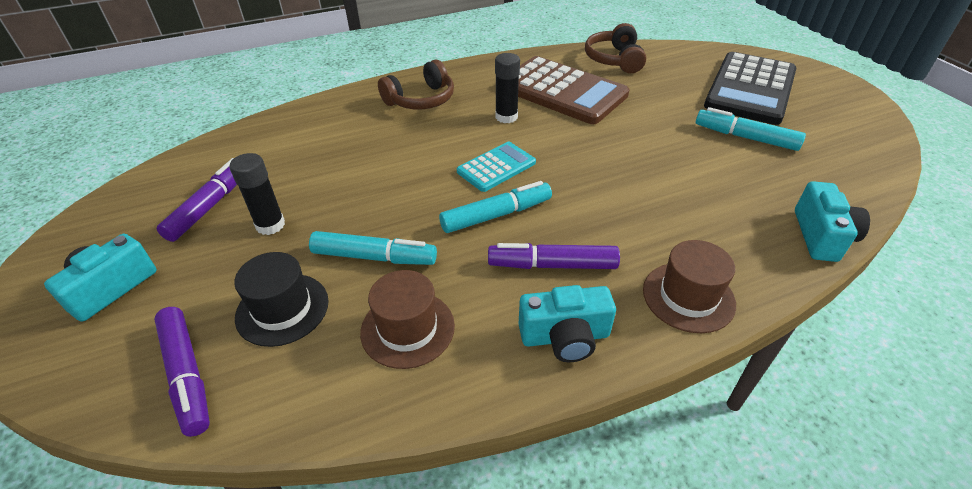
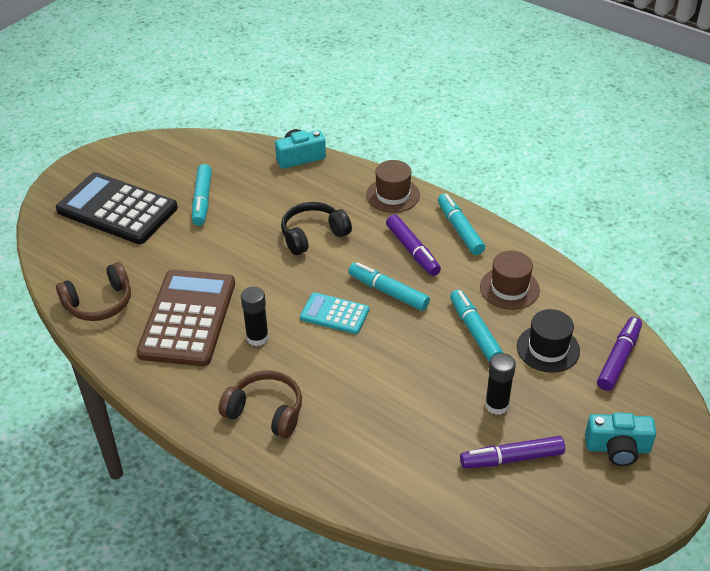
camera: 120 degrees left, 0 degrees up
(565, 337) = (460, 229): turquoise camera -> turquoise marker
(637, 193) = (313, 235): none -> black headphones
(750, 89) = (117, 209): black calculator -> black calculator turned 150 degrees counterclockwise

